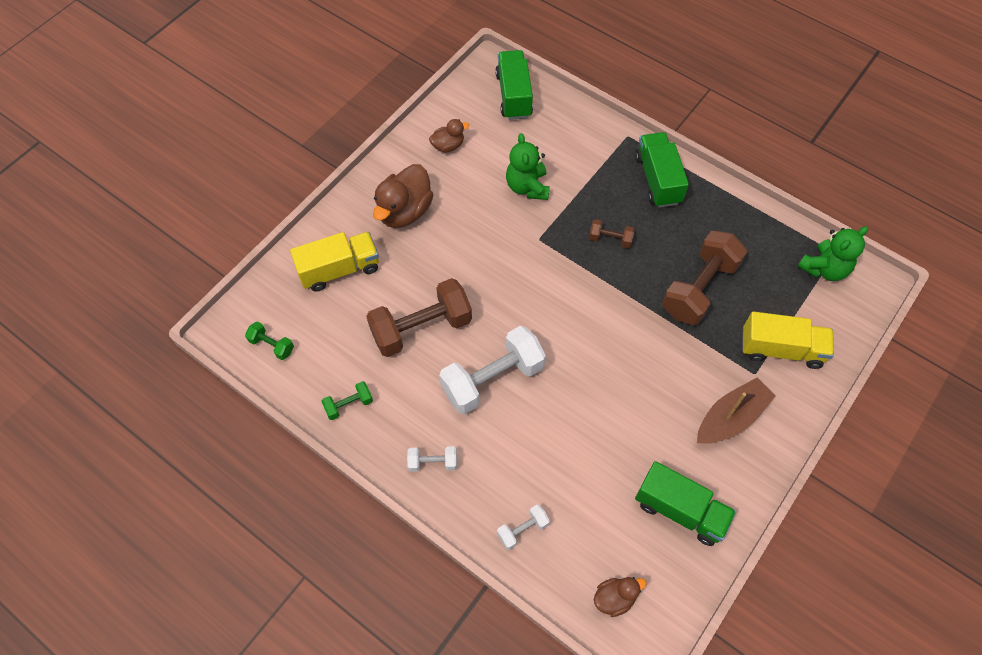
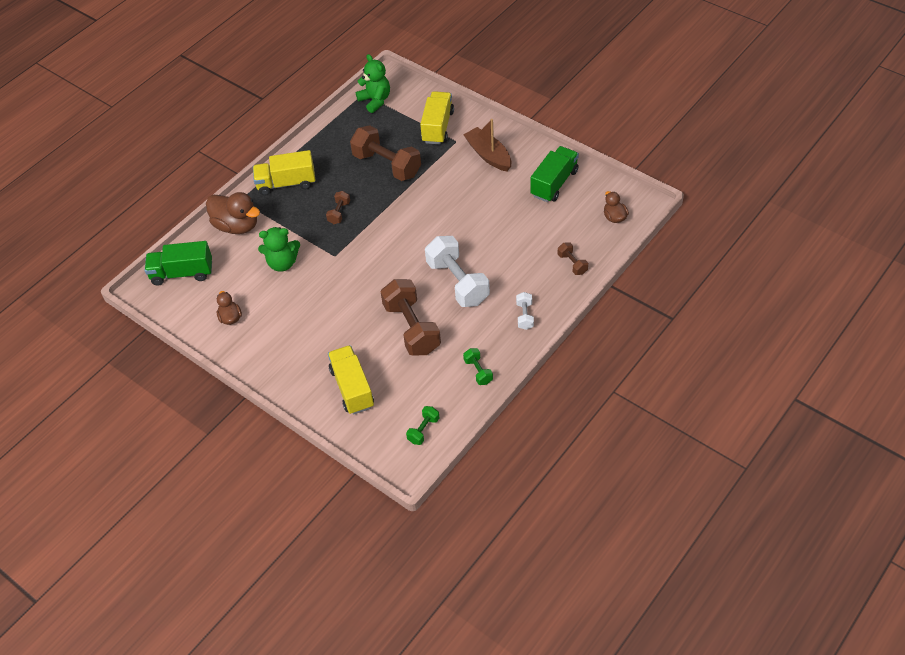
camera: 85 degrees left, 10 degrees down
(404, 211) = (297, 345): brown duck -> brown duck (237, 226)
(522, 530) = (572, 264): white dumbbell -> brown dumbbell
(658, 179) = (286, 183): green truck -> yellow truck

